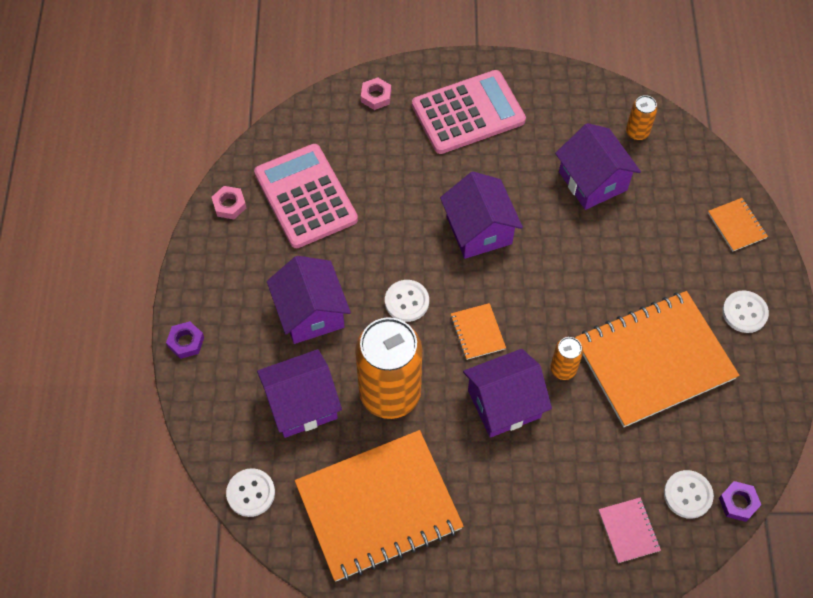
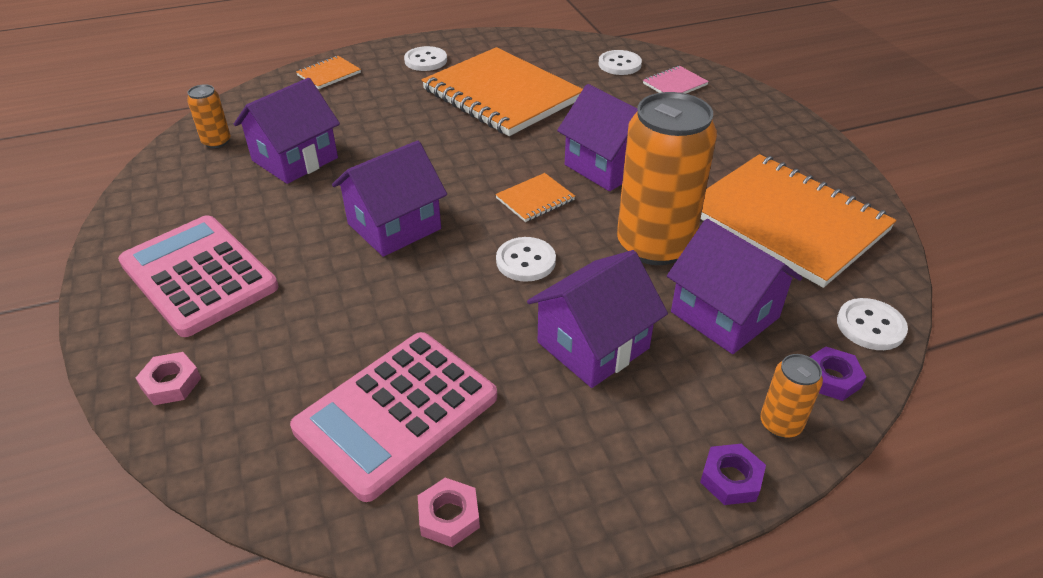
camera: 110 degrees left, 20 degrees down
(563, 369) = (544, 139): orange can -> orange can (780, 424)
(738, 503) = (608, 44): purple nut -> purple nut (831, 378)

